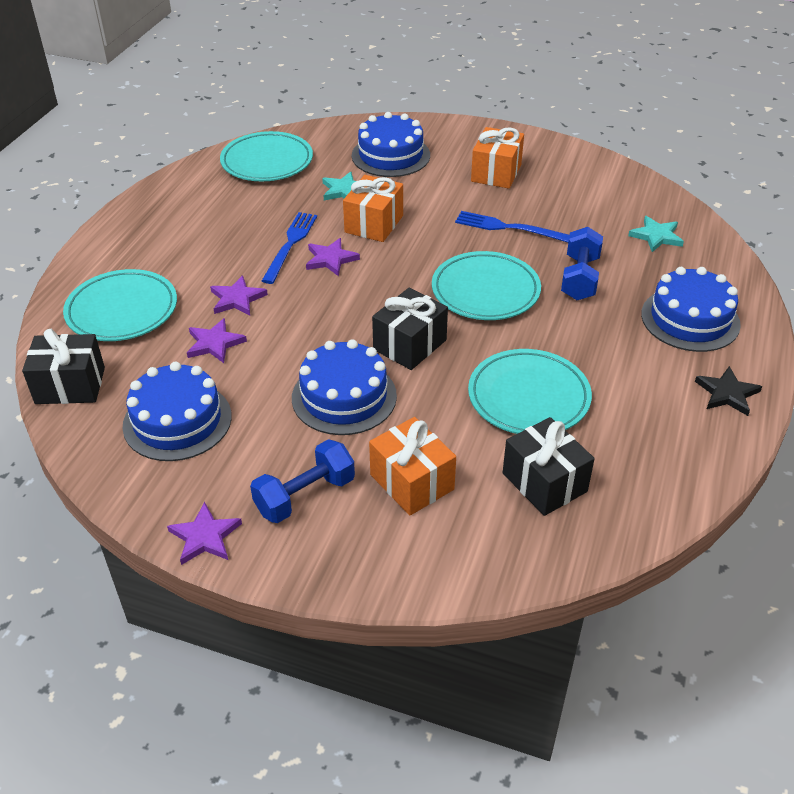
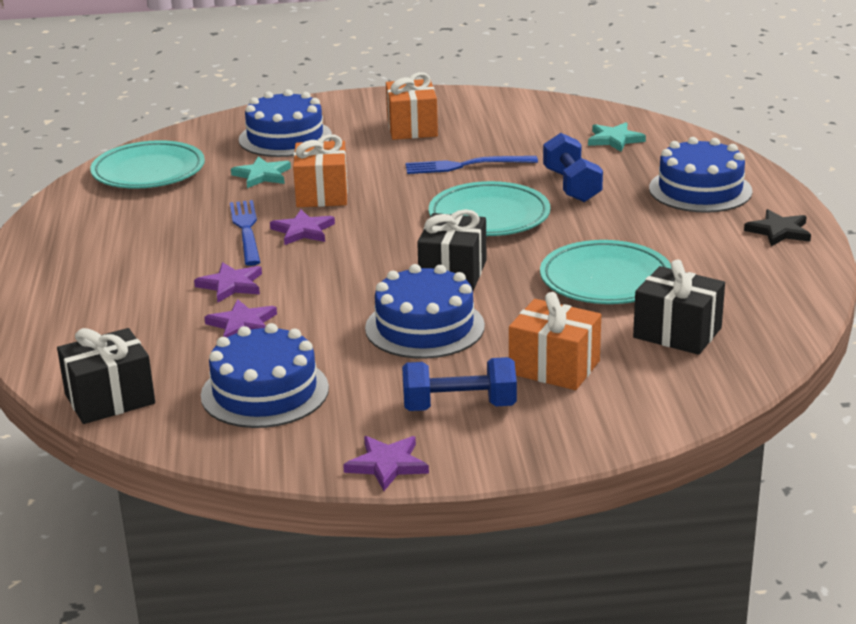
camera: 25 degrees left, 15 degrees down
(122, 310) = (106, 326): turquoise plate -> none
(305, 496) = (459, 407): blue dumbbell -> blue dumbbell turned 60 degrees clockwise

